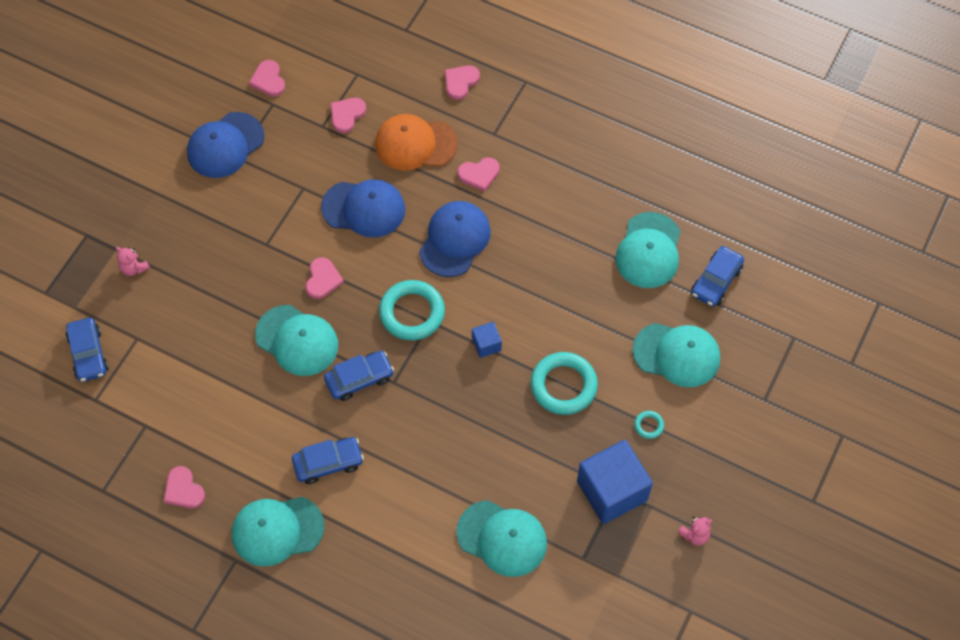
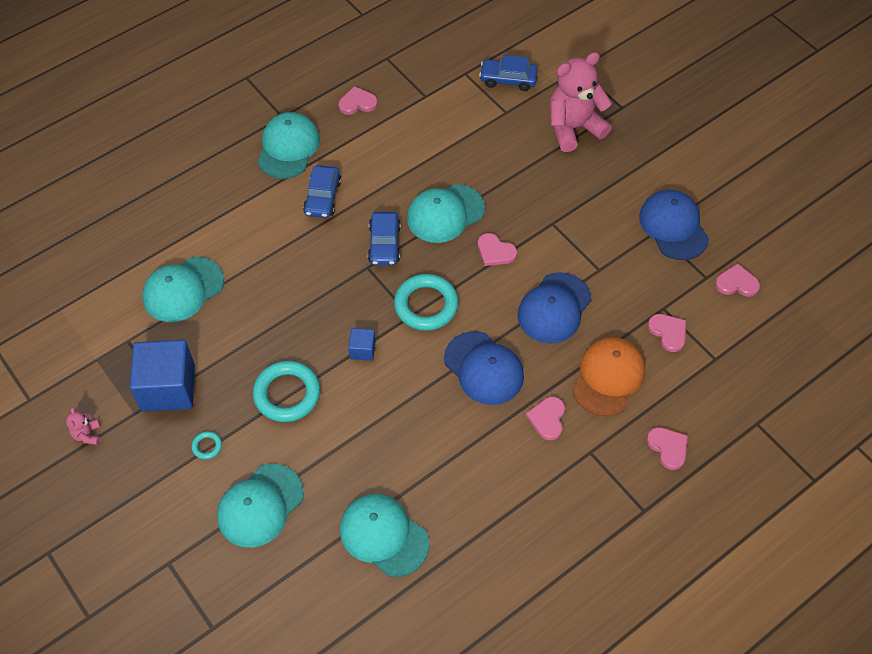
camera: 115 degrees right, 5 degrees down
(134, 268) = (573, 128): pink teddy bear -> pink teddy bear, size x2.44
(716, 281) = (315, 584): blue car -> none

